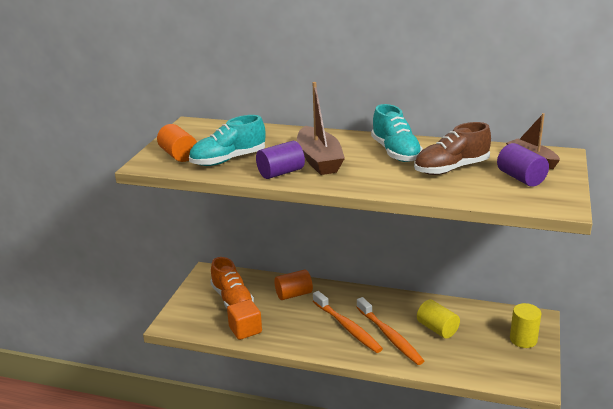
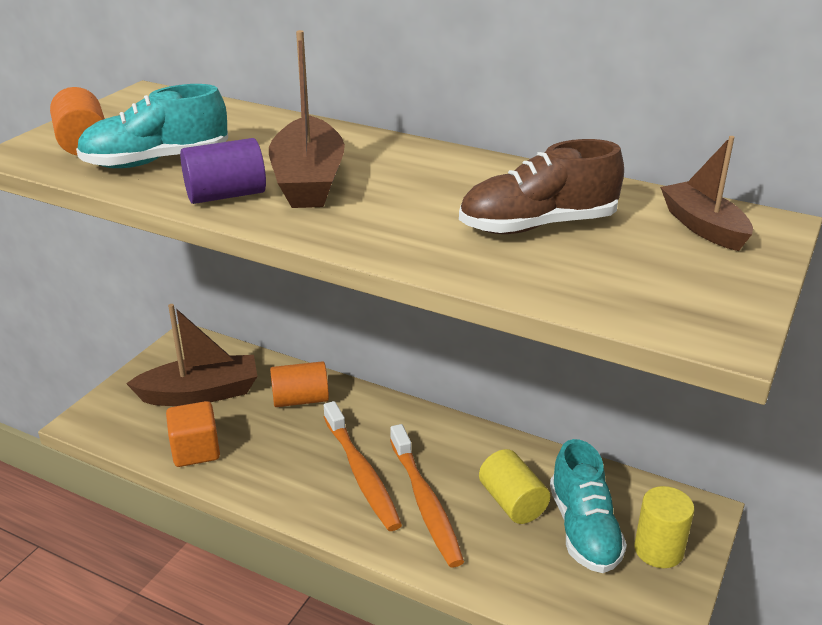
camera: 10 degrees right, 5 degrees up
(232, 299) = (201, 393): orange shoe -> brown boat
(395, 152) = (453, 182): turquoise shoe -> turquoise shoe (584, 529)
(520, 178) = (663, 262): purple cylinder -> none

